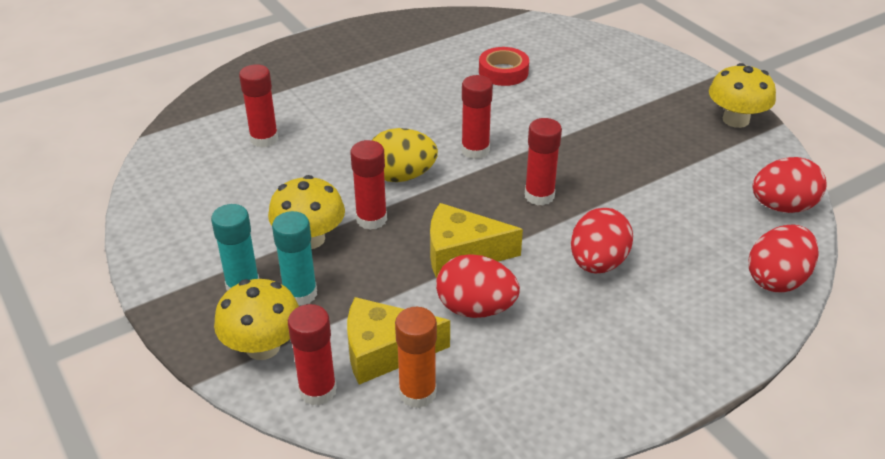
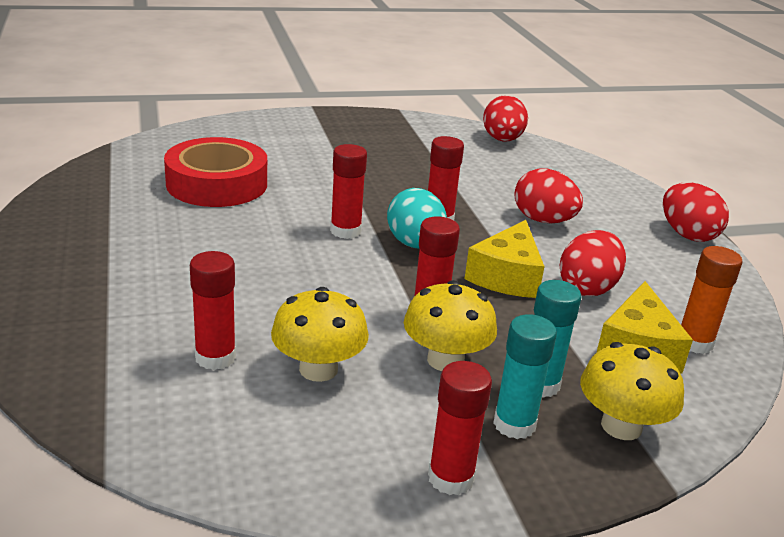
camera: 75 degrees left, 10 degrees down
(317, 390) = (690, 400): red glue stick -> red glue stick (451, 478)
(401, 176) = (363, 280): yellow egg -> none
(480, 191) = (415, 244): none -> turquoise egg
(503, 72) = (217, 184): red tape -> red tape, size x1.76
(735, 120) = (383, 121): yellow mushroom -> yellow mushroom (318, 369)
(777, 279) = (583, 166): red egg -> red egg (687, 235)

